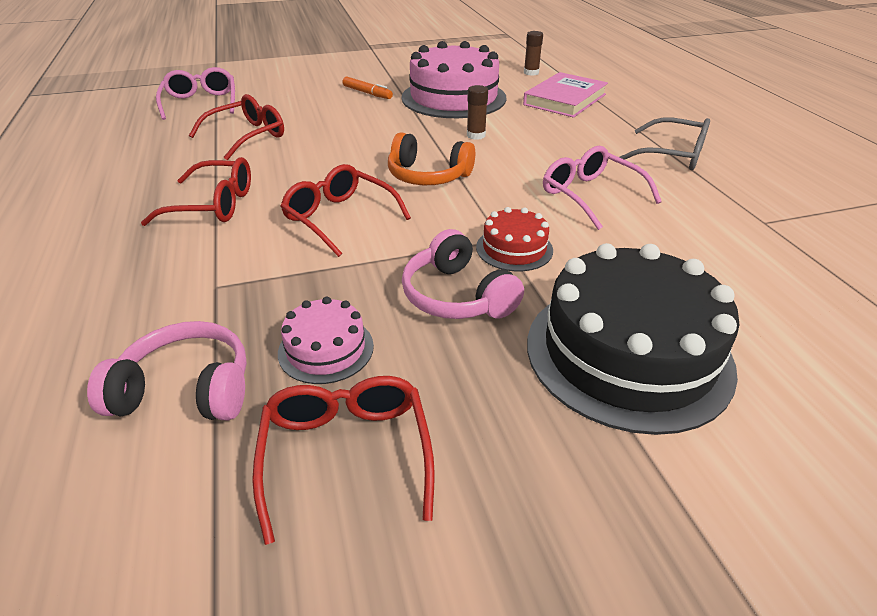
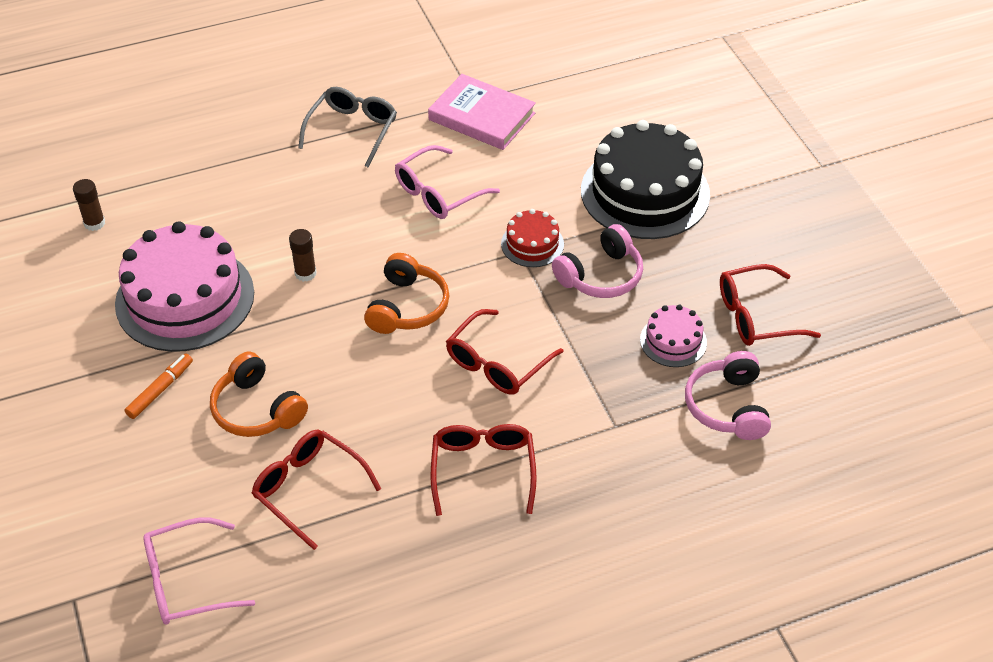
camera: 95 degrees left, 10 degrees up
(335, 120) = (257, 409): none -> orange headphones
(565, 99) = (198, 196): pink book -> pink book (482, 116)

